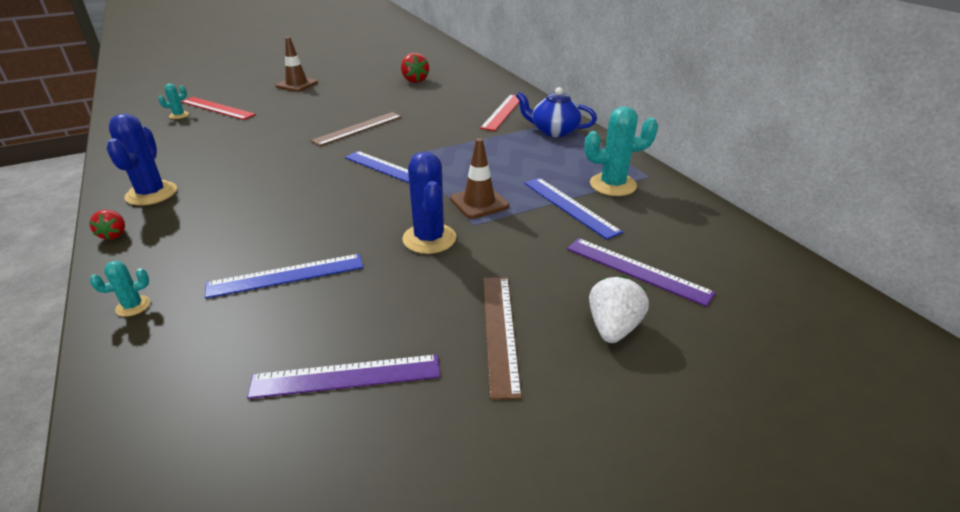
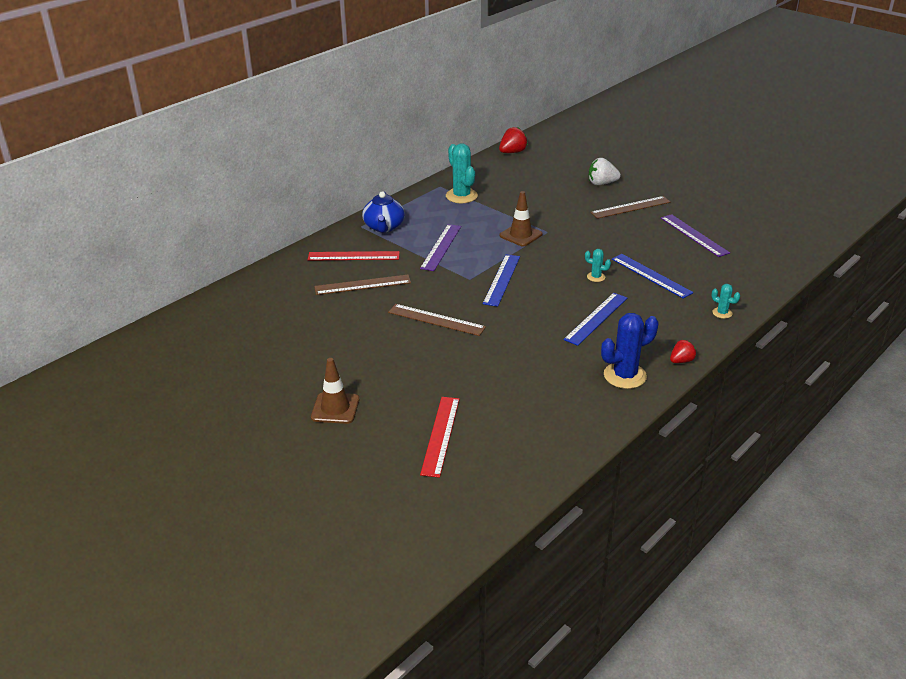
camera: 110 degrees left, 0 degrees up
(179, 115) = (477, 454): turquoise cactus -> turquoise cactus (596, 277)
(415, 80) = (285, 326): red strawberry -> red strawberry (512, 152)
(429, 239) = (575, 242): blue cactus -> none
(447, 109) = (362, 285): none -> brown ruler
(570, 206) = (501, 206): blue ruler -> blue ruler (596, 318)
(637, 270) = (551, 182): purple ruler -> purple ruler (441, 247)

